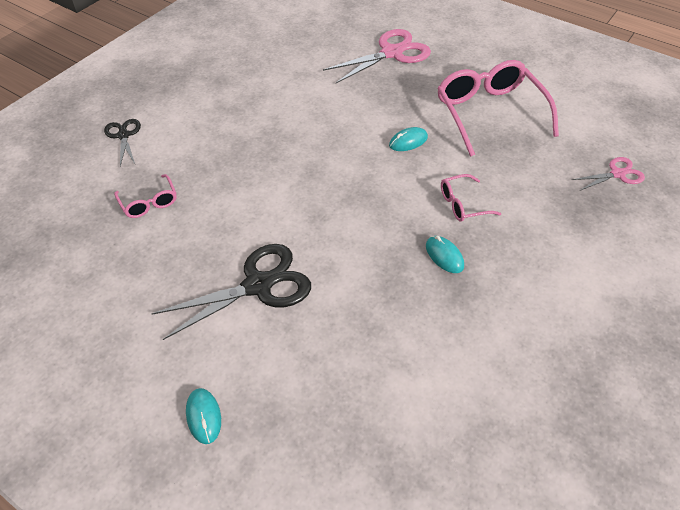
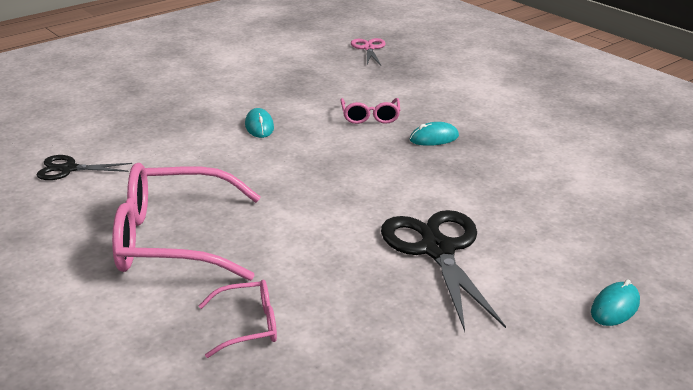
camera: 75 degrees left, 20 degrees down
(123, 135) = (68, 344): black scissors -> black scissors (68, 169)
(203, 416) = (615, 307): turquoise mouse -> turquoise mouse turned 45 degrees counterclockwise
(392, 53) = (93, 108): pink scissors -> none
(489, 113) = (247, 80): pink glasses -> pink glasses (172, 240)

